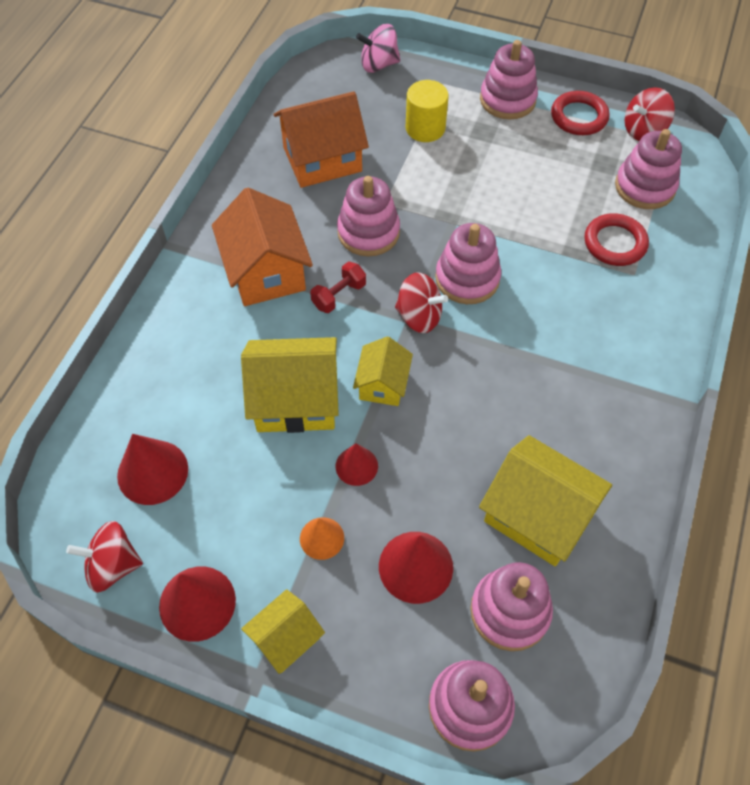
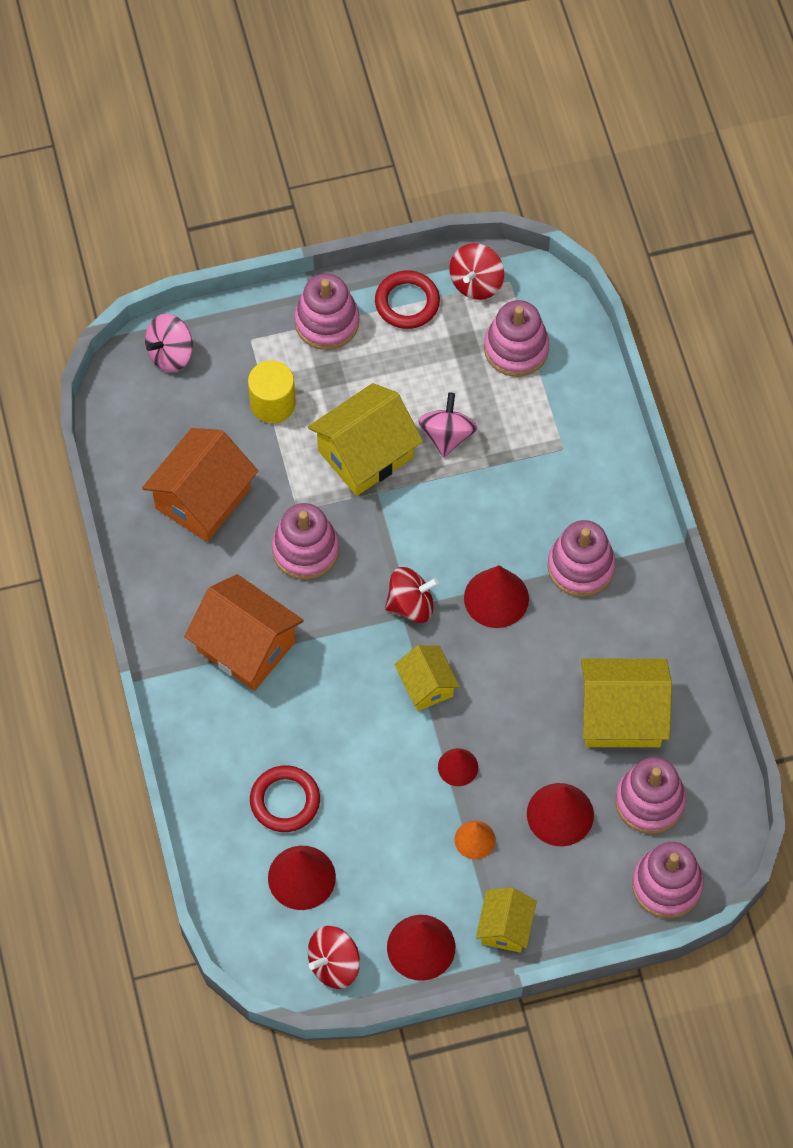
camera: 35 degrees left, 5 degrees up
(295, 400) = (367, 745): yellow house -> yellow house (365, 454)
(339, 295) = (328, 628): red dumbbell -> none
(467, 278) = (425, 542): pink stacking toy -> pink stacking toy (581, 567)
(494, 352) = (496, 598): none -> red cone
(543, 215) = (447, 435): none -> pink spinning top
(615, 243) = (527, 426): red ring -> red ring (285, 801)

